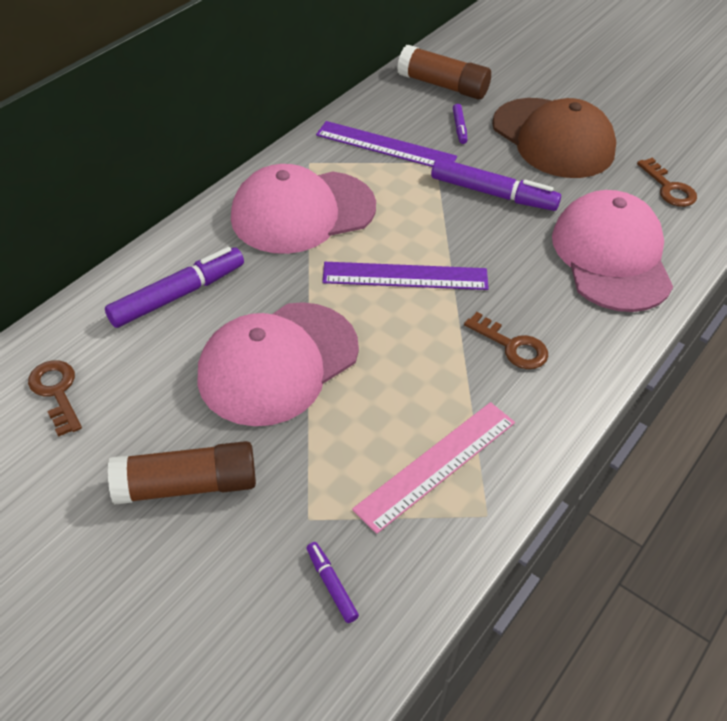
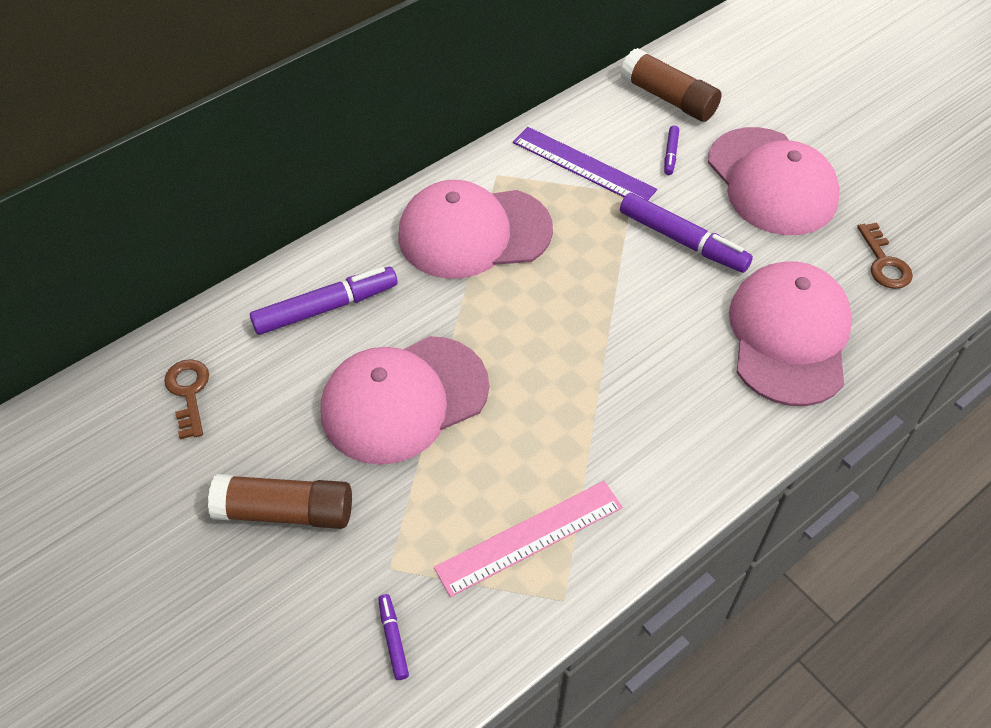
camera: 15 degrees right, 5 degrees up
(405, 276) = (559, 324): purple ruler -> none
(512, 346) = (646, 422): brown key -> none
(553, 138) = (771, 182): brown cap -> pink cap

